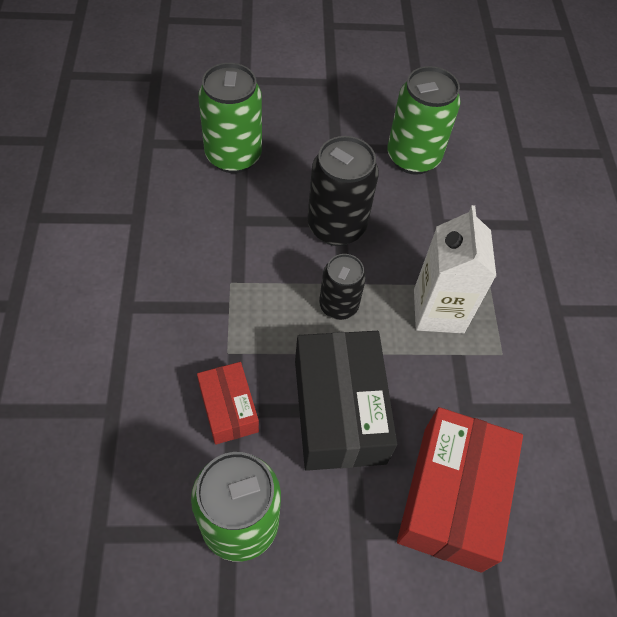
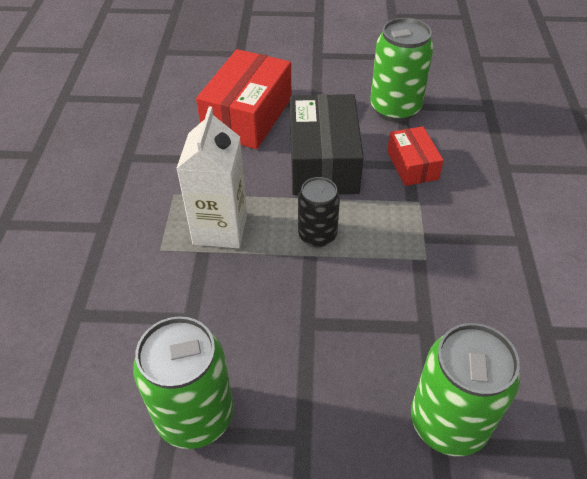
camera: 170 degrees left, 10 degrees down
(336, 226) = (312, 316): black can -> none

